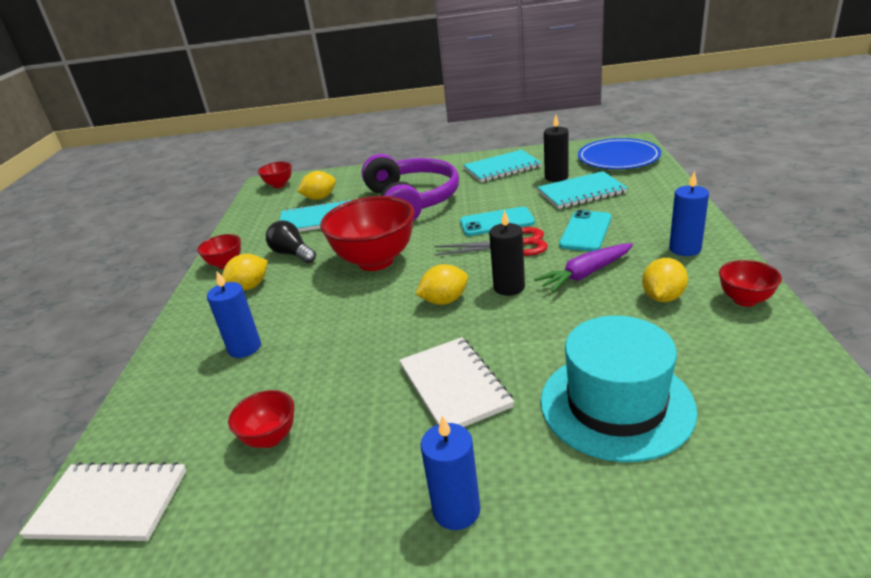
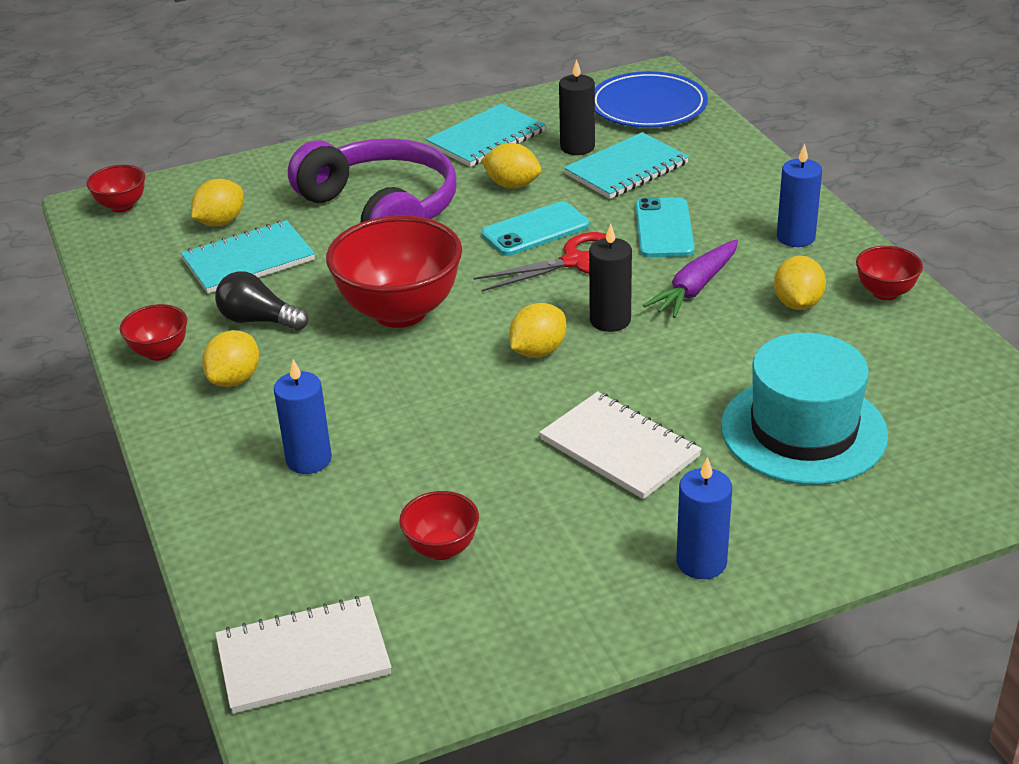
camera: 25 degrees left, 5 degrees up
(500, 195) = (512, 185): none -> yellow lemon

